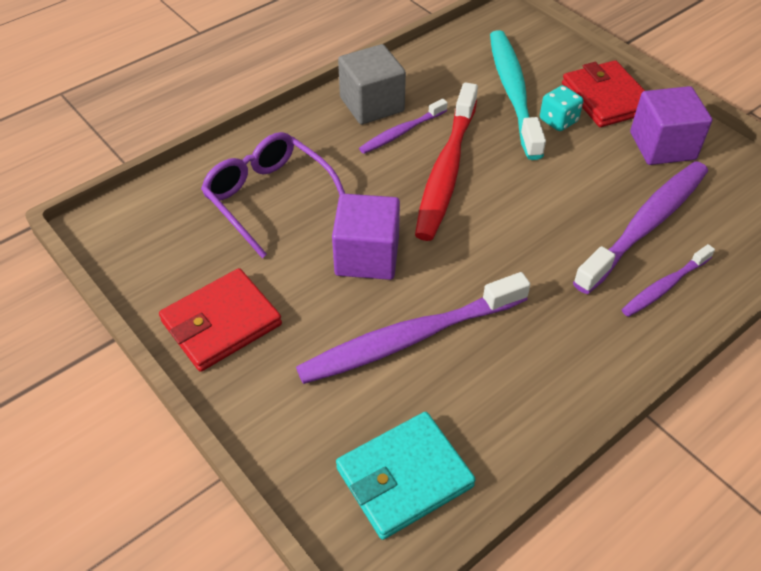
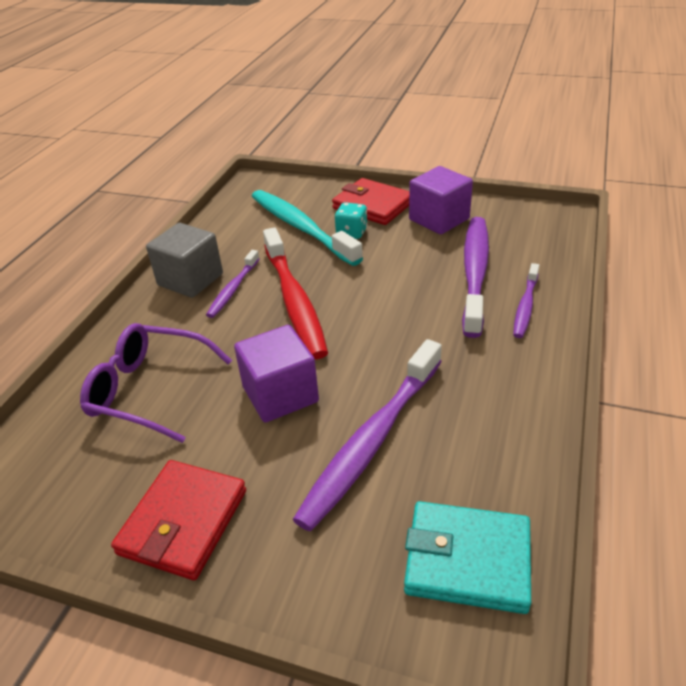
camera: 30 degrees left, 10 degrees down
(404, 477) = (467, 560): turquoise wallet -> turquoise wallet turned 75 degrees clockwise

